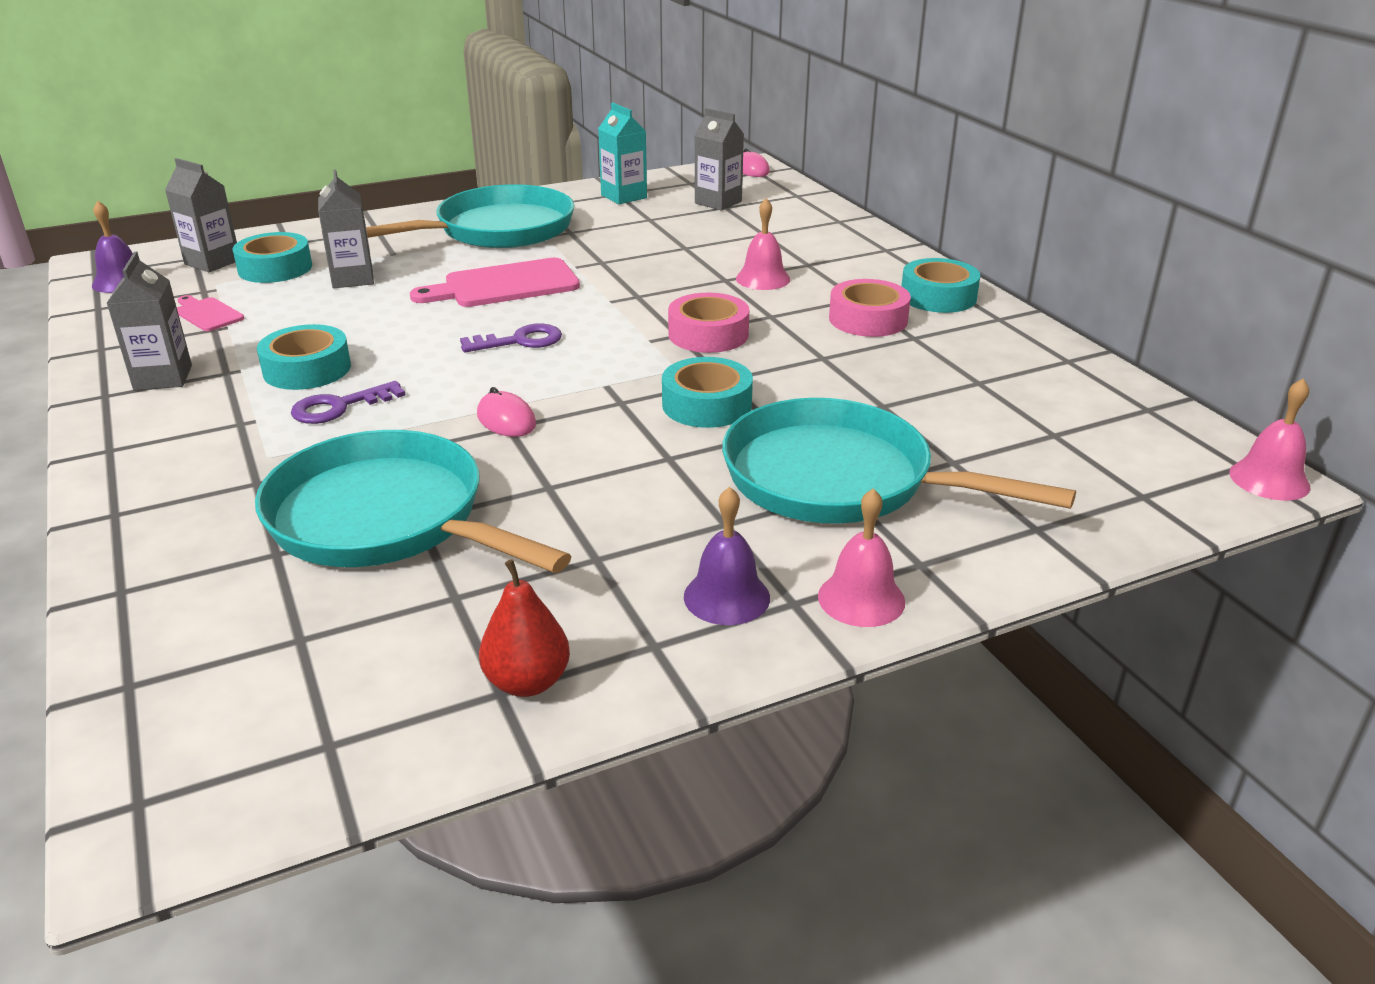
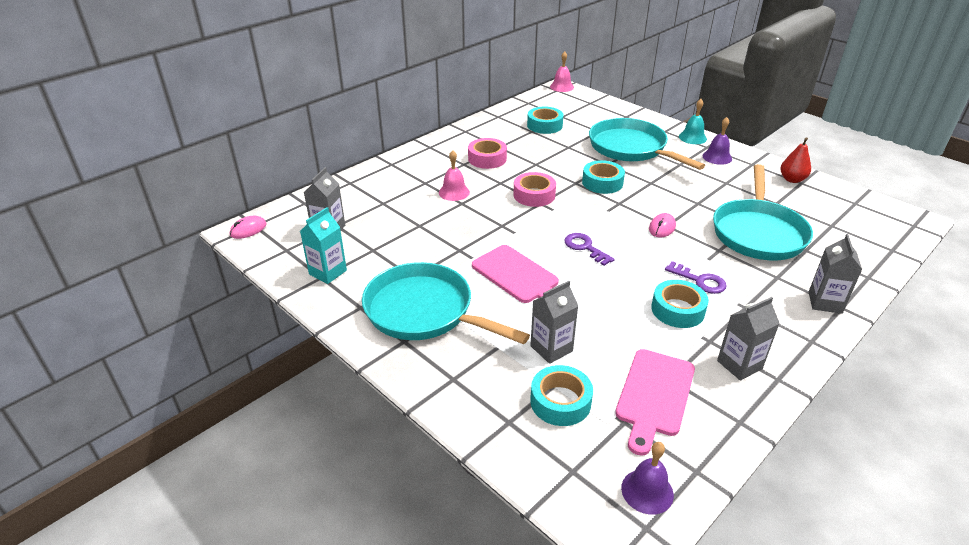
camera: 110 degrees left, 5 degrees up
(207, 314) = (654, 395): pink cutting board -> pink cutting board, size x1.88
(212, 262) = (573, 450): grey carton -> grey carton (825, 302)
(839, 480) = (631, 148): turquoise pan -> turquoise pan turned 135 degrees clockwise
(861, 599) = (692, 137): pink bell -> turquoise bell
(938, 297) = (449, 145): turquoise tape -> turquoise tape (544, 125)

